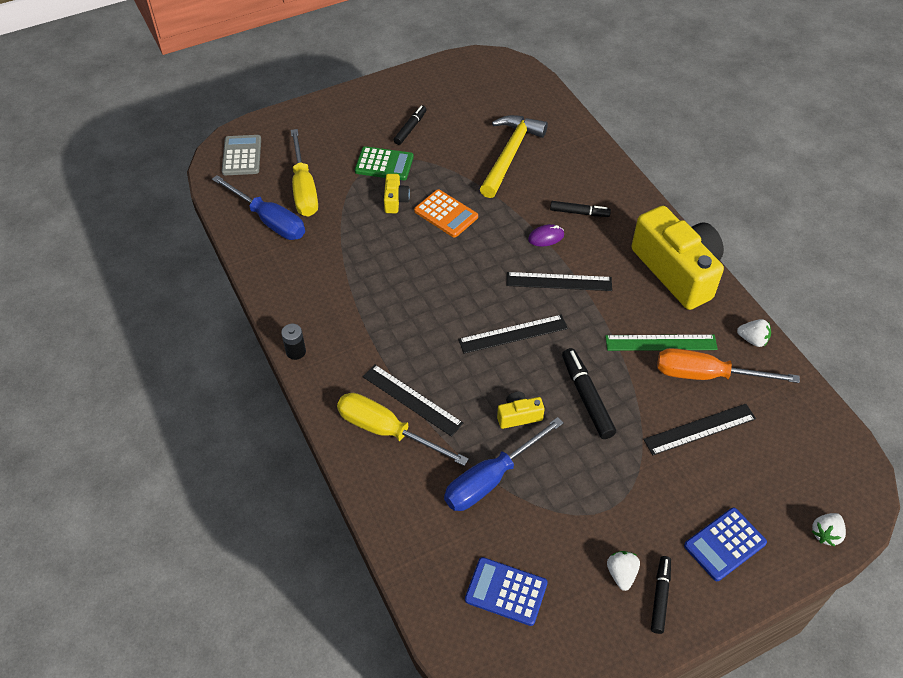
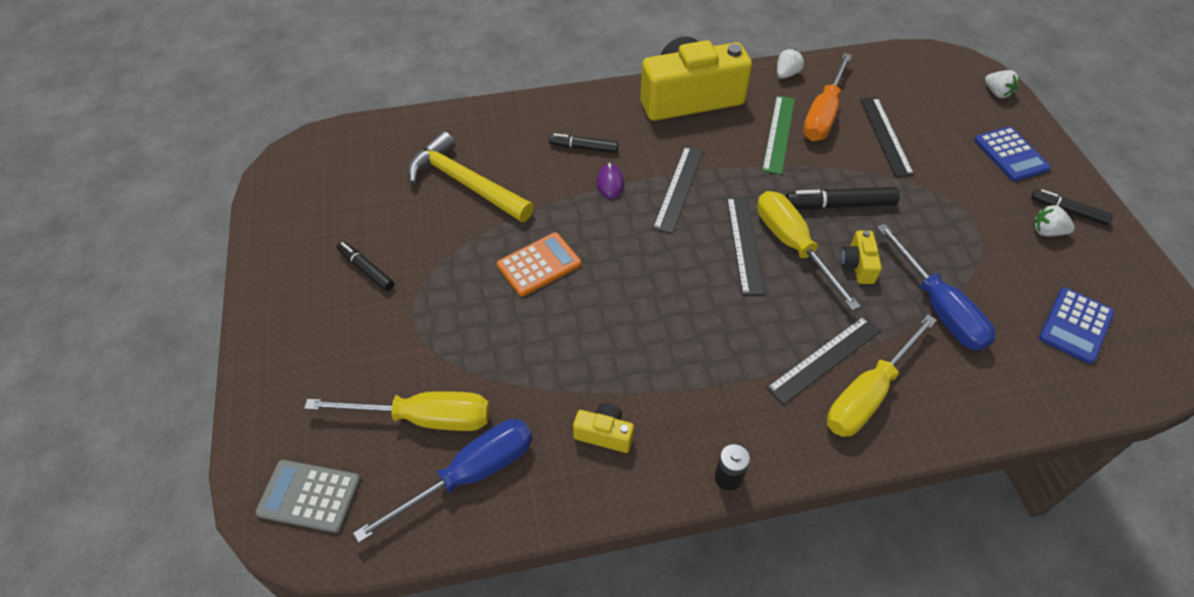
camera: 75 degrees left, 0 degrees up
(384, 164) = (420, 312): green calculator -> none
(395, 200) = (493, 312): yellow camera -> yellow camera (604, 434)
(523, 367) = (793, 246): none -> yellow screwdriver
(579, 213) = (583, 147): black marker -> black marker turned 105 degrees counterclockwise

